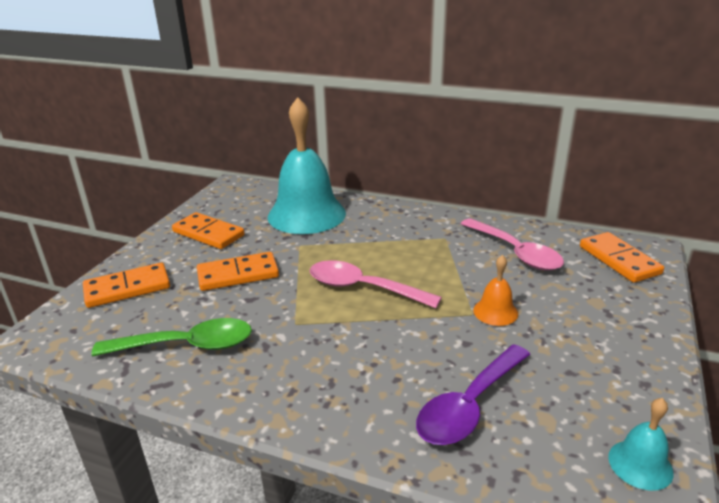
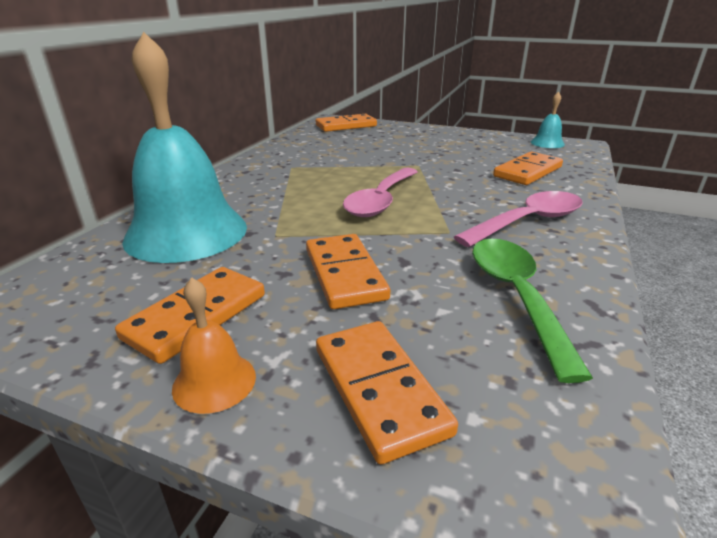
camera: 90 degrees left, 0 degrees up
(469, 405) = (527, 172): purple spoon -> orange domino
(495, 312) = (415, 159): orange bell -> orange bell (214, 381)
(516, 252) = (327, 147): pink spoon -> pink spoon (528, 221)

